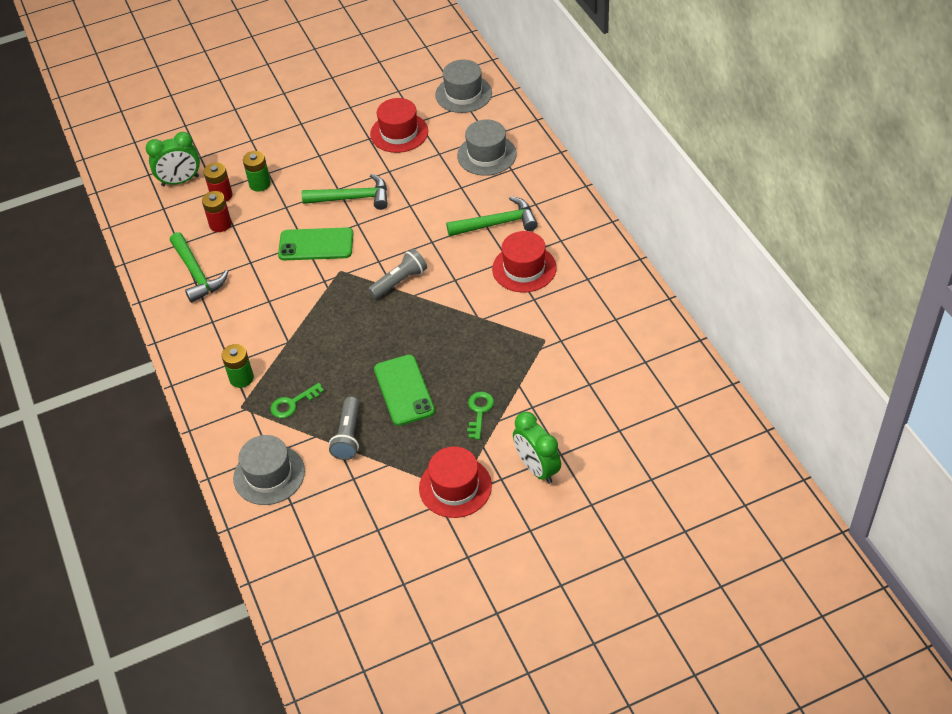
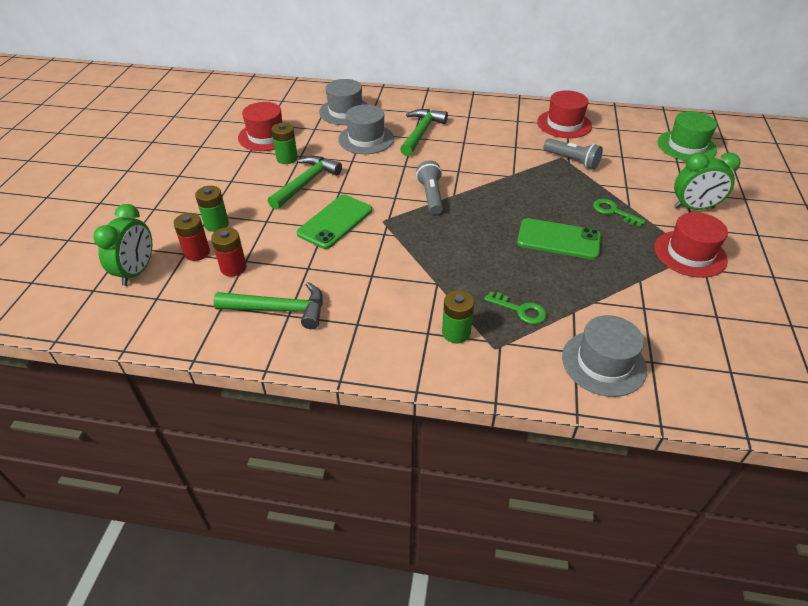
camera: 60 degrees left, 5 degrees down
(293, 403) = (520, 310): green key -> green key turned 60 degrees counterclockwise
(348, 436) = (589, 291): grey flashlight -> grey flashlight (572, 160)
(377, 166) = (287, 158): none -> green battery
(463, 94) = (269, 97): grey hat -> grey hat (366, 139)
(524, 268) = (480, 139): red hat -> red hat (564, 124)
(660, 428) = (686, 146): none -> green hat

